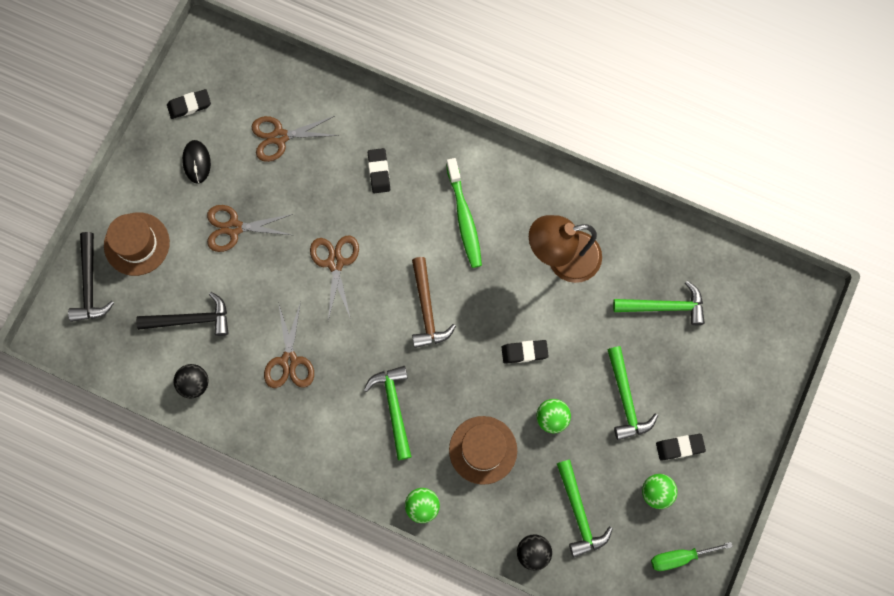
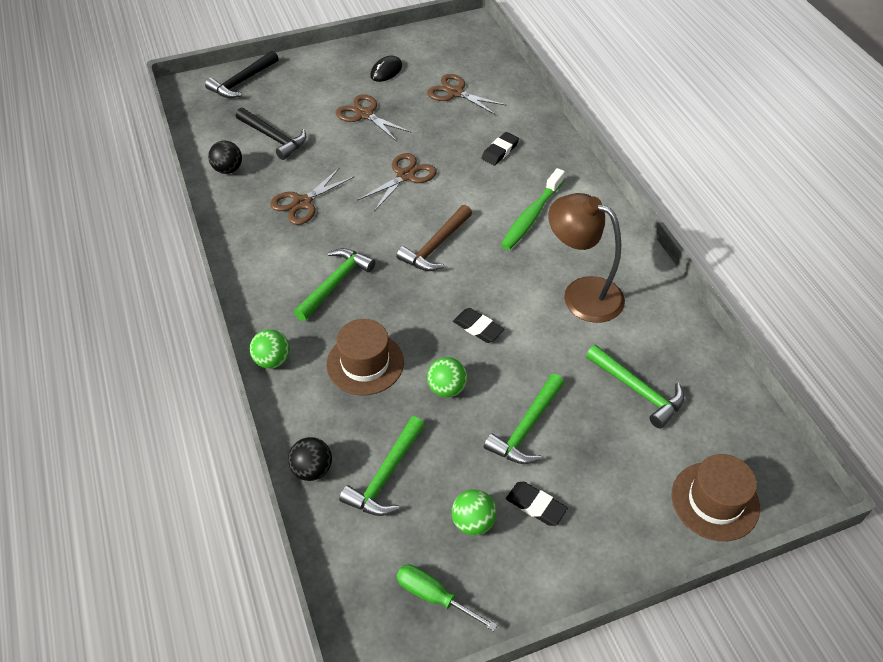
camera: 45 degrees right, 25 degrees down
(137, 244) = (296, 82): brown hat -> brown hat (715, 501)
(189, 105) = (419, 45): black eraser -> none

